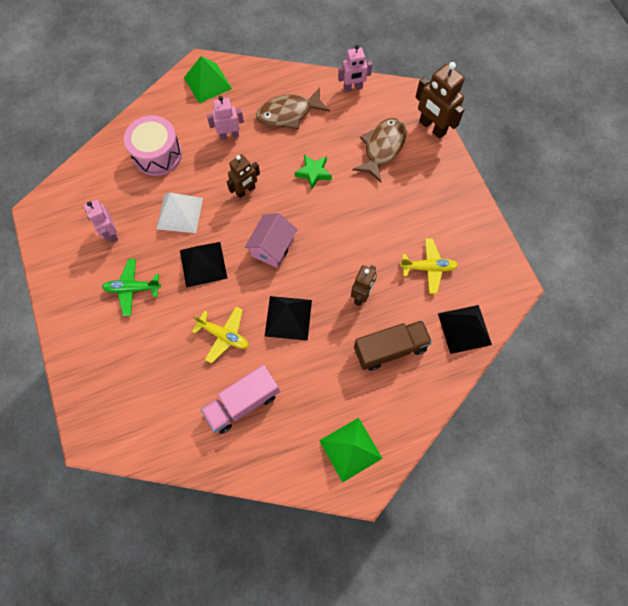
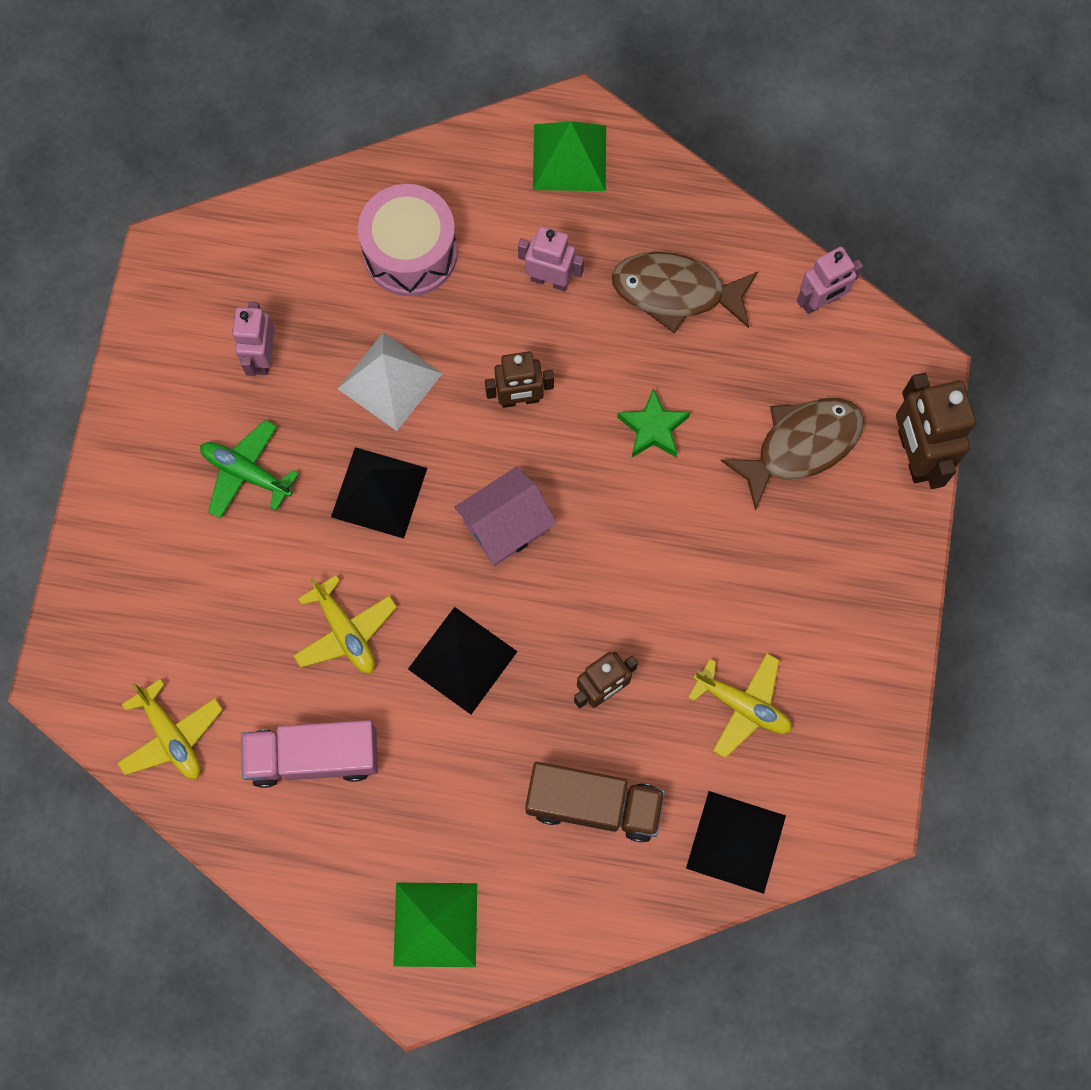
camera: 30 degrees right, 5 degrees up
(163, 434) = (171, 736): none -> yellow plane
(353, 88) = (820, 301): pink robot -> pink robot turned 45 degrees counterclockwise

